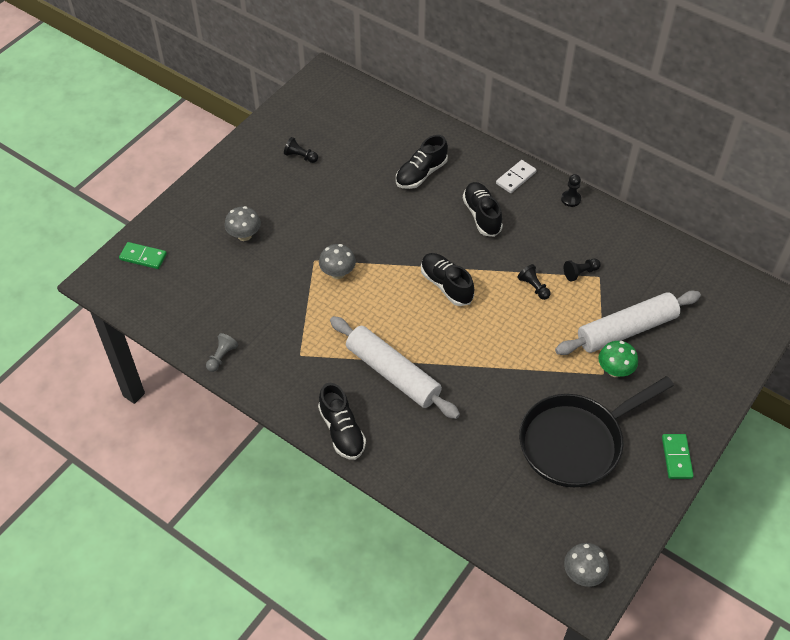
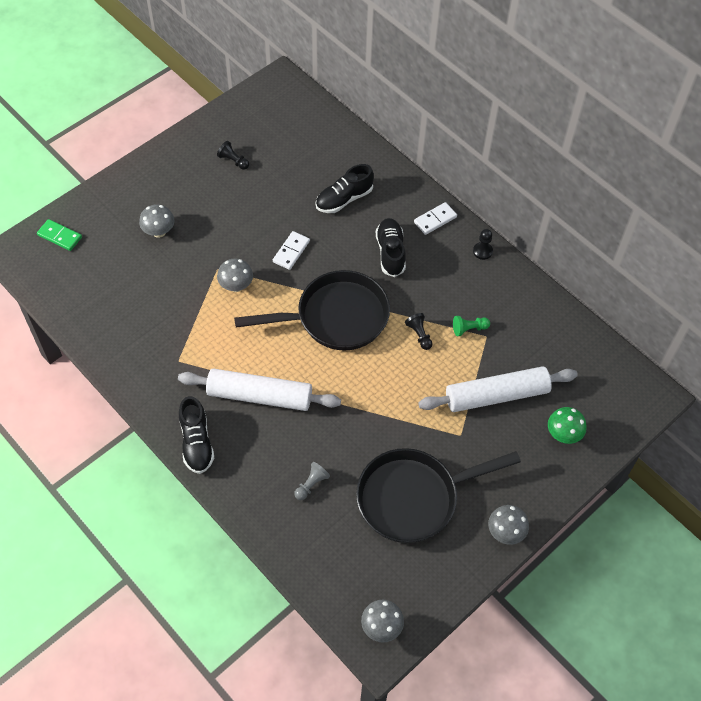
camera: 10 degrees right, 5 degrees up
(221, 357) = (106, 348): grey pawn -> grey pawn (311, 484)
(383, 231) = (291, 251): none -> white domino
(393, 373) = (259, 396): white rolling pin -> white rolling pin turned 45 degrees counterclockwise
(446, 285) = (335, 317): black shoe -> black pan
(580, 273) = (469, 329): black pawn -> green pawn
(615, 370) = (472, 434): green mushroom -> green mushroom (563, 434)
(676, 457) = (505, 532): green domino -> grey mushroom

